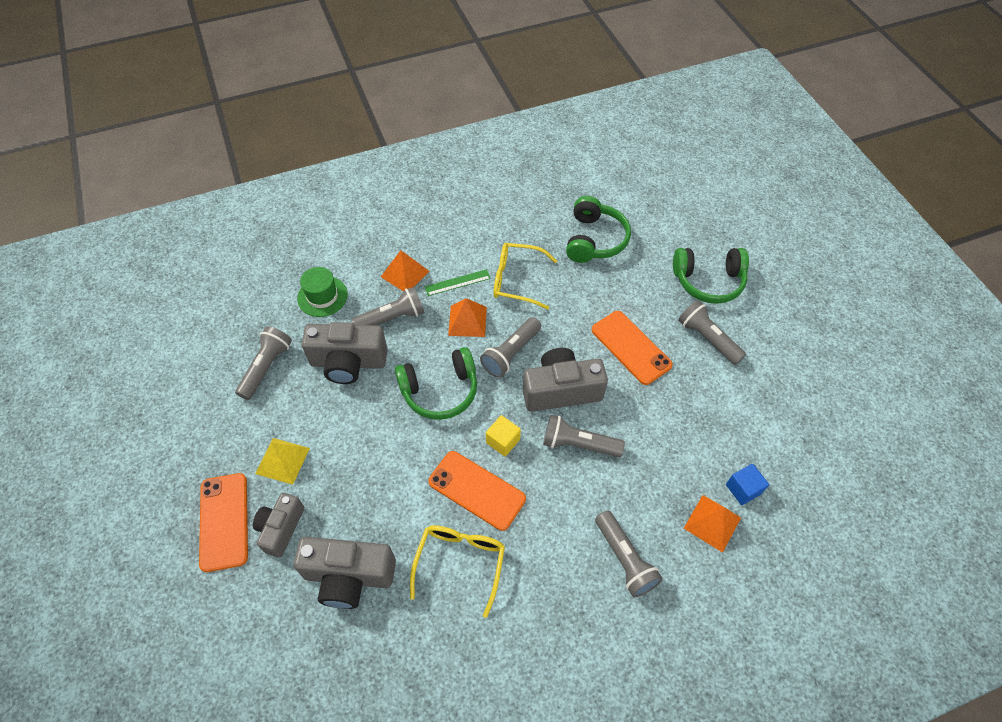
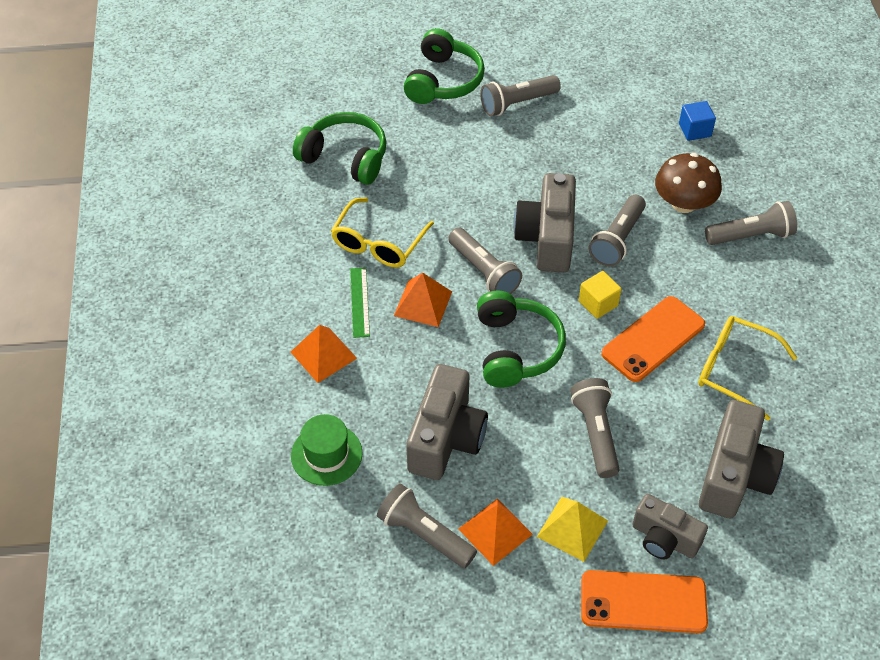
camera: 75 degrees left, 5 degrees down
(392, 318) = (391, 380): grey flashlight -> grey flashlight (595, 433)
(631, 347) = (509, 166): orange phone -> none
(643, 492) = (683, 203): none -> brown mushroom
(712, 523) = (725, 162): orange pyramid -> orange pyramid (495, 531)

